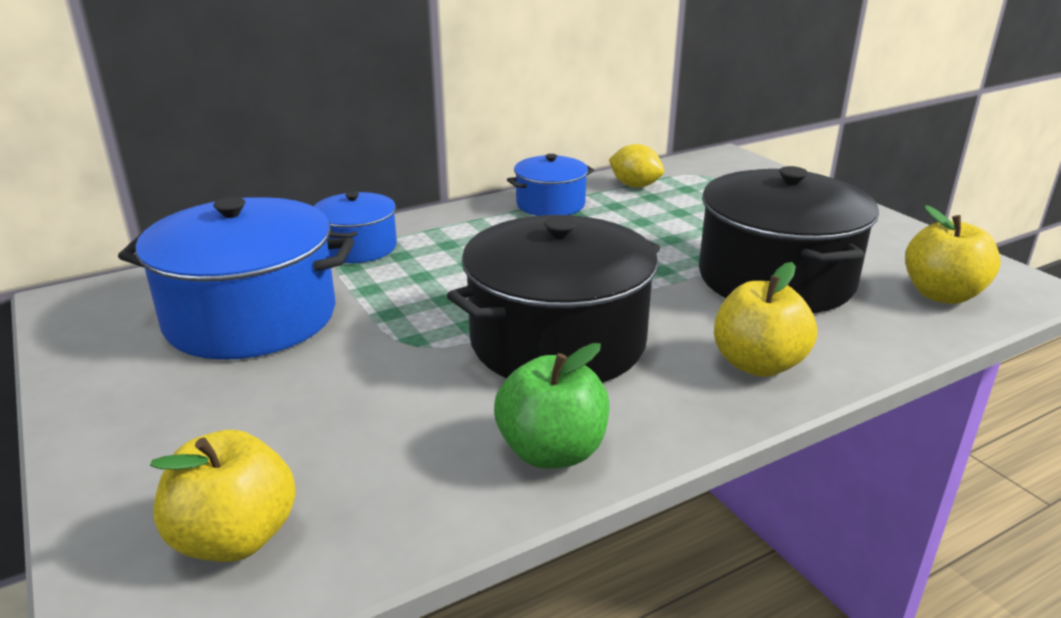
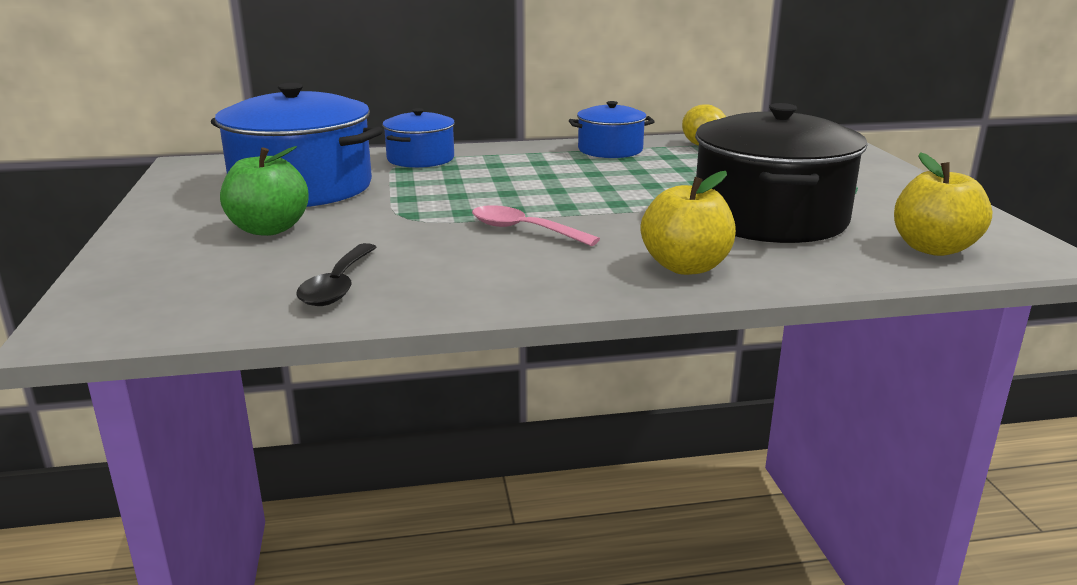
camera: 20 degrees right, 5 degrees down
(235, 538) = (182, 294): yellow apple -> none
(422, 476) = (338, 285): none -> black spoon
(552, 451) = (449, 289): green apple -> green apple (269, 229)
(557, 341) = (523, 230): black pot -> pink spoon

